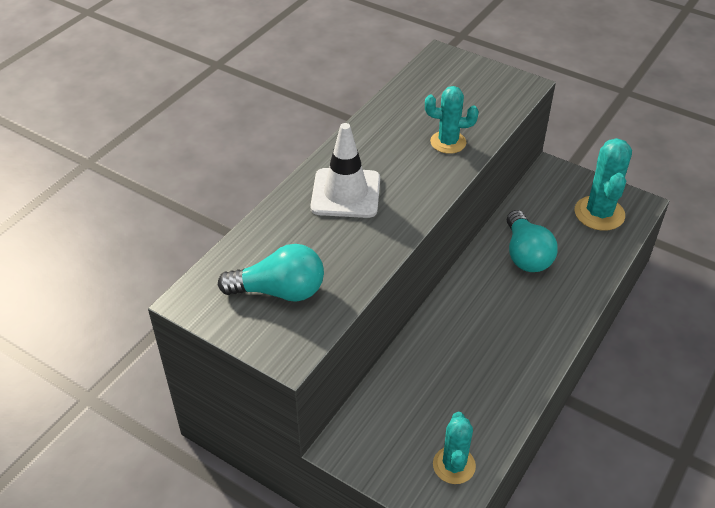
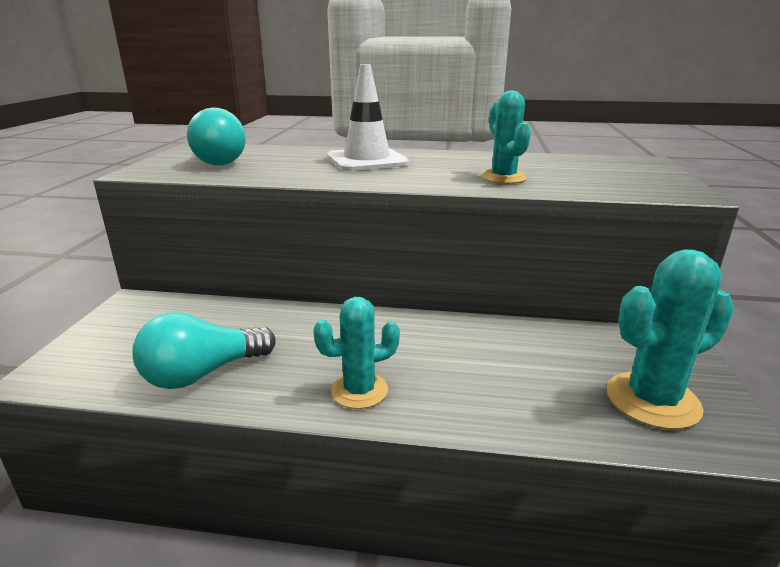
camera: 65 degrees right, 20 degrees down
(454, 465) = (106, 368): turquoise cactus -> turquoise cactus (359, 391)
(526, 254) = (488, 352): turquoise light bulb -> turquoise light bulb (202, 373)

